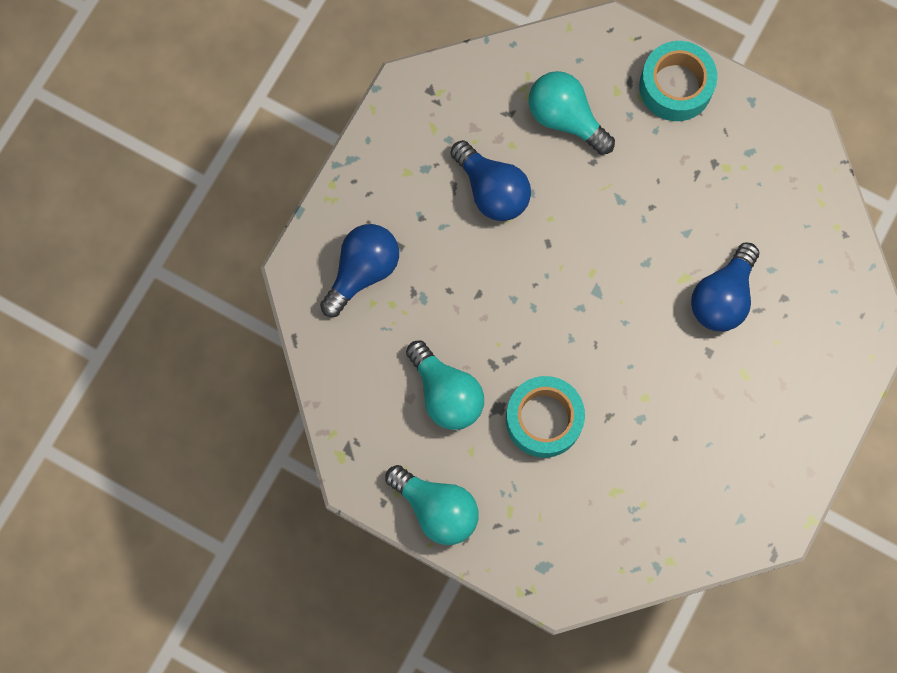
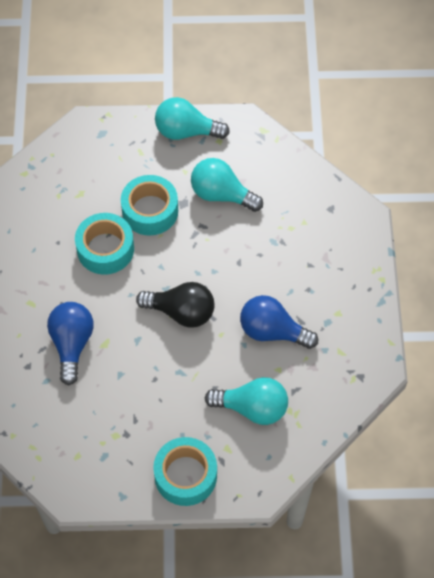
camera: 150 degrees right, 15 degrees down
(362, 271) = (323, 237): blue light bulb -> none
(579, 268) = (181, 312): none -> black light bulb
(623, 397) = (105, 249): none -> turquoise tape

